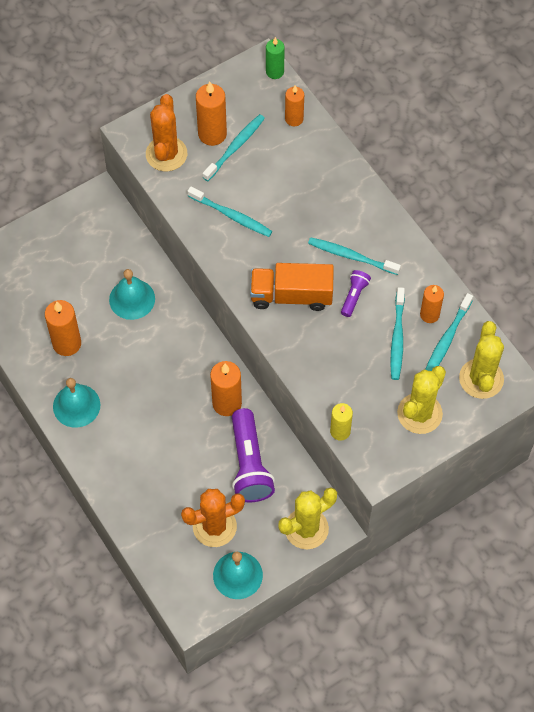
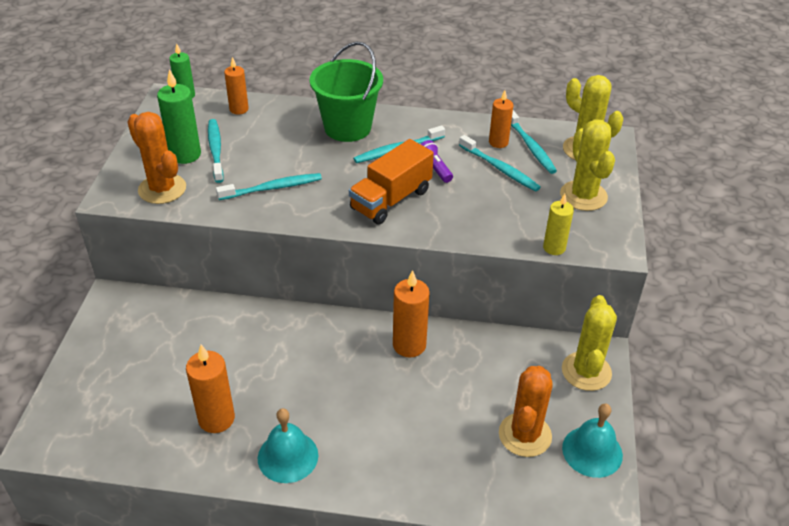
camera: 50 degrees left, 20 degrees down
(132, 299) = (234, 341): turquoise bell -> none
(212, 134) = (185, 154): orange candle -> green candle
(249, 464) = (485, 369): purple flashlight -> none
(344, 204) = (347, 127): none -> green bucket

